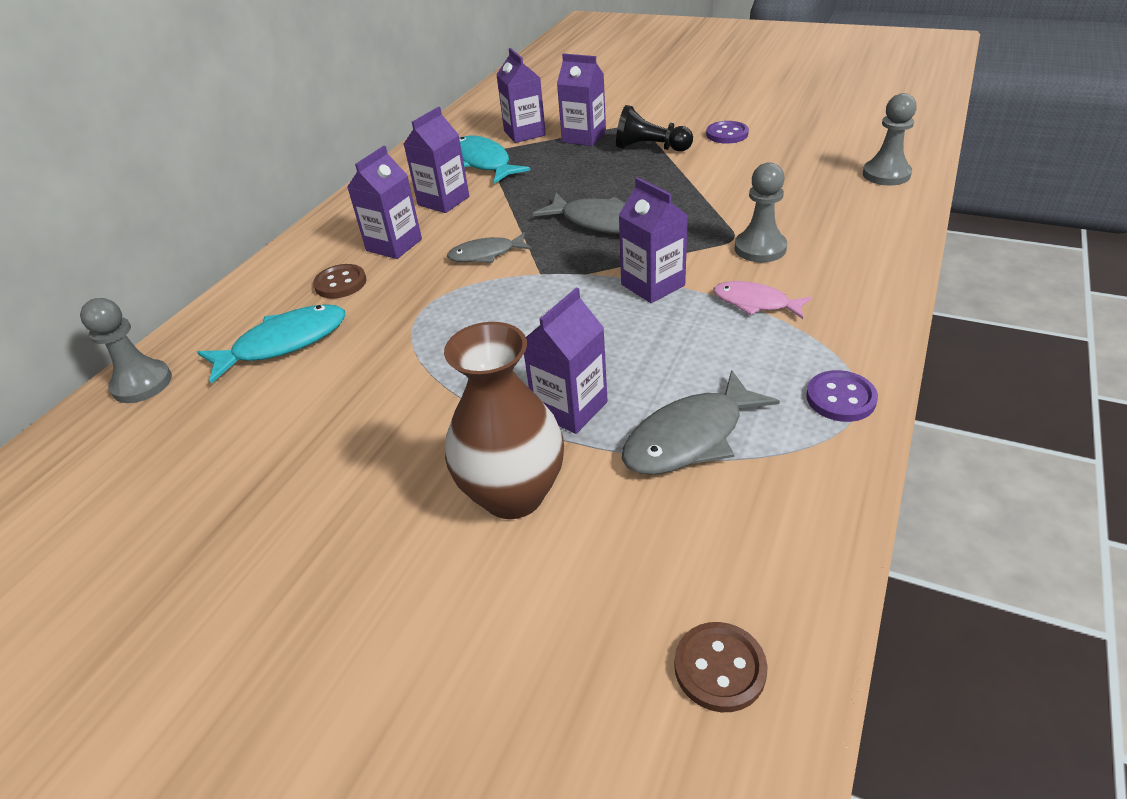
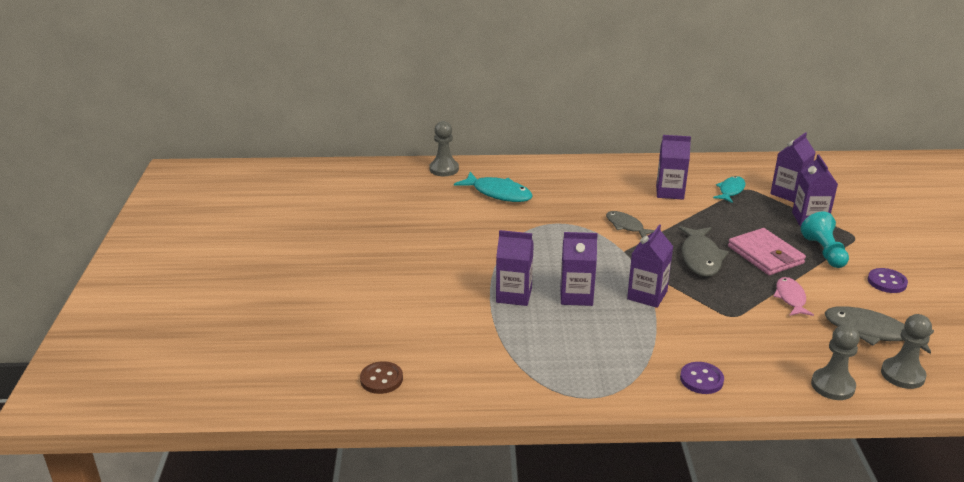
camera: 60 degrees right, 10 degrees down
(340, 283) = (558, 190): brown button -> none
(394, 245) = (608, 192): purple carton -> purple carton (576, 296)
(483, 162) = (730, 190): turquoise fish -> turquoise fish, size x0.65
(513, 494) = (443, 295): brown vase -> none
(629, 181) = (765, 255): none -> pink wallet
(650, 148) = (824, 252): black pawn -> turquoise pawn
(690, 437) = (519, 340): grey fish -> grey fish (871, 332)
(755, 303) = (661, 339): pink fish -> pink fish (790, 298)
(760, 248) = (728, 330): grey pawn -> grey pawn (832, 386)
(840, 398) = (590, 389): purple button -> purple button (701, 379)

